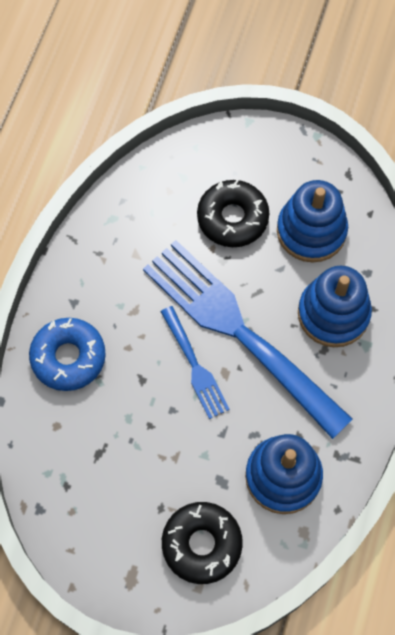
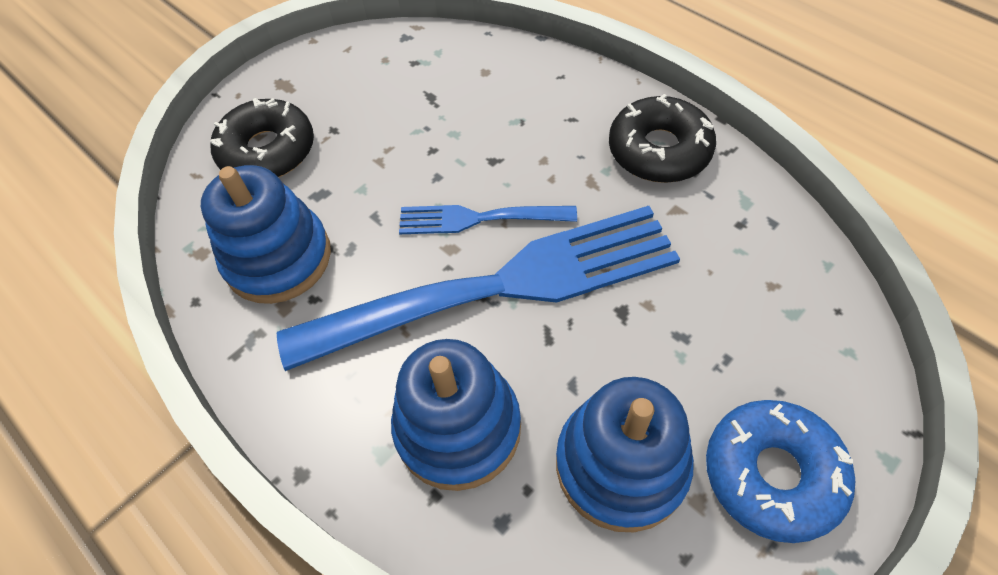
camera: 120 degrees right, 10 degrees down
(68, 357) = (561, 102): blue donut -> blue donut (772, 474)
(232, 218) = (691, 353): black donut -> black donut (659, 150)

